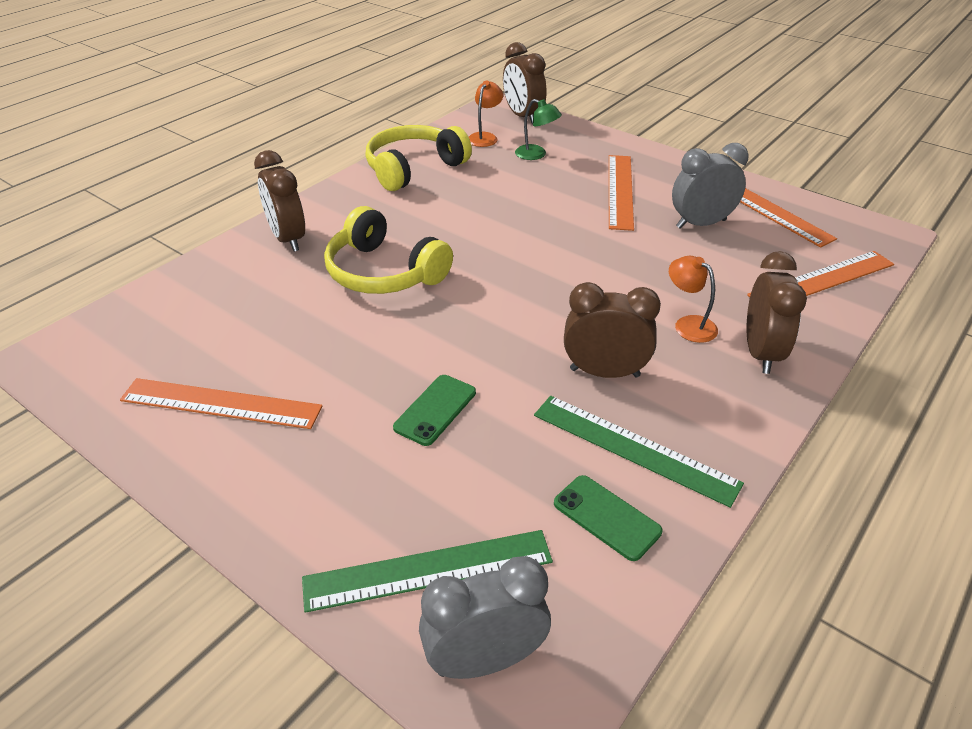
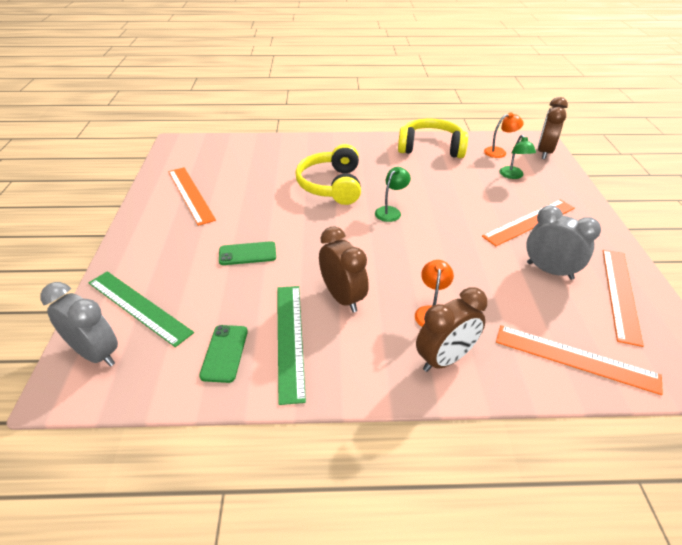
camera: 50 degrees right, 0 degrees up
(288, 239) = (320, 148): brown clock -> none
(494, 259) = (391, 211): none -> green lamp

